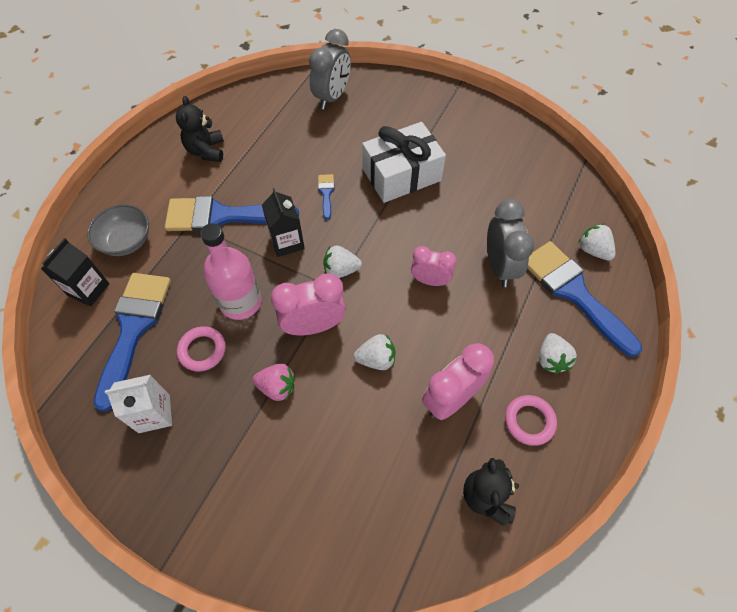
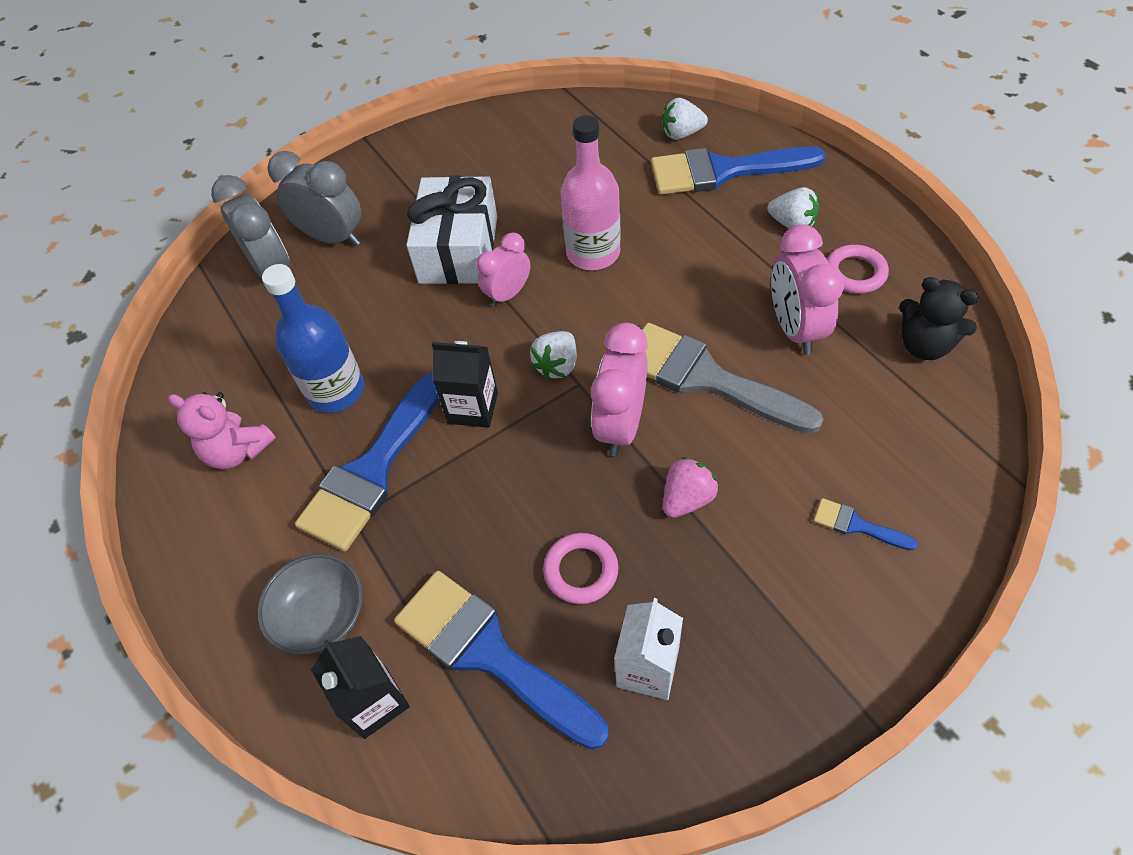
camera: 55 degrees left, 5 degrees down
(206, 151) = (238, 451): black teddy bear -> pink teddy bear
(241, 302) = (532, 496): pink bottle -> pink bottle (593, 253)
(265, 171) = (336, 390): none -> blue bottle
(326, 193) = (427, 336): blue brush -> blue brush (856, 525)
(376, 359) = (705, 378): white strawberry -> grey brush
(430, 280) = (630, 284): pink clock -> pink clock (508, 294)
(499, 266) = (652, 216): grey clock -> grey clock (333, 238)

